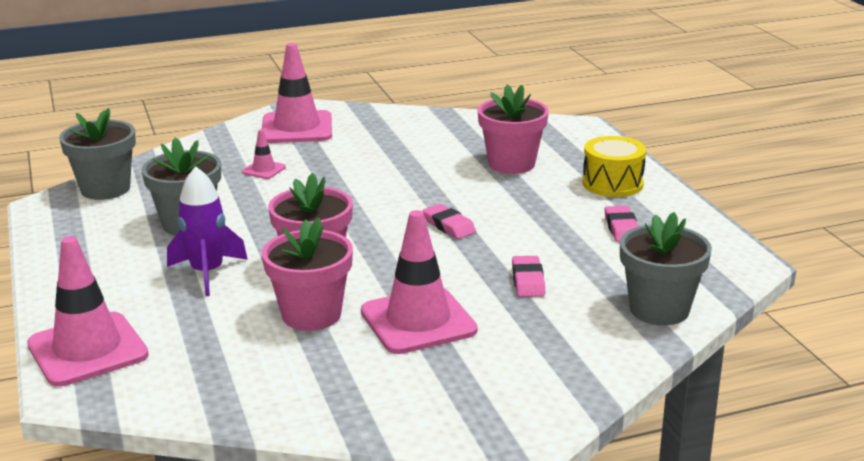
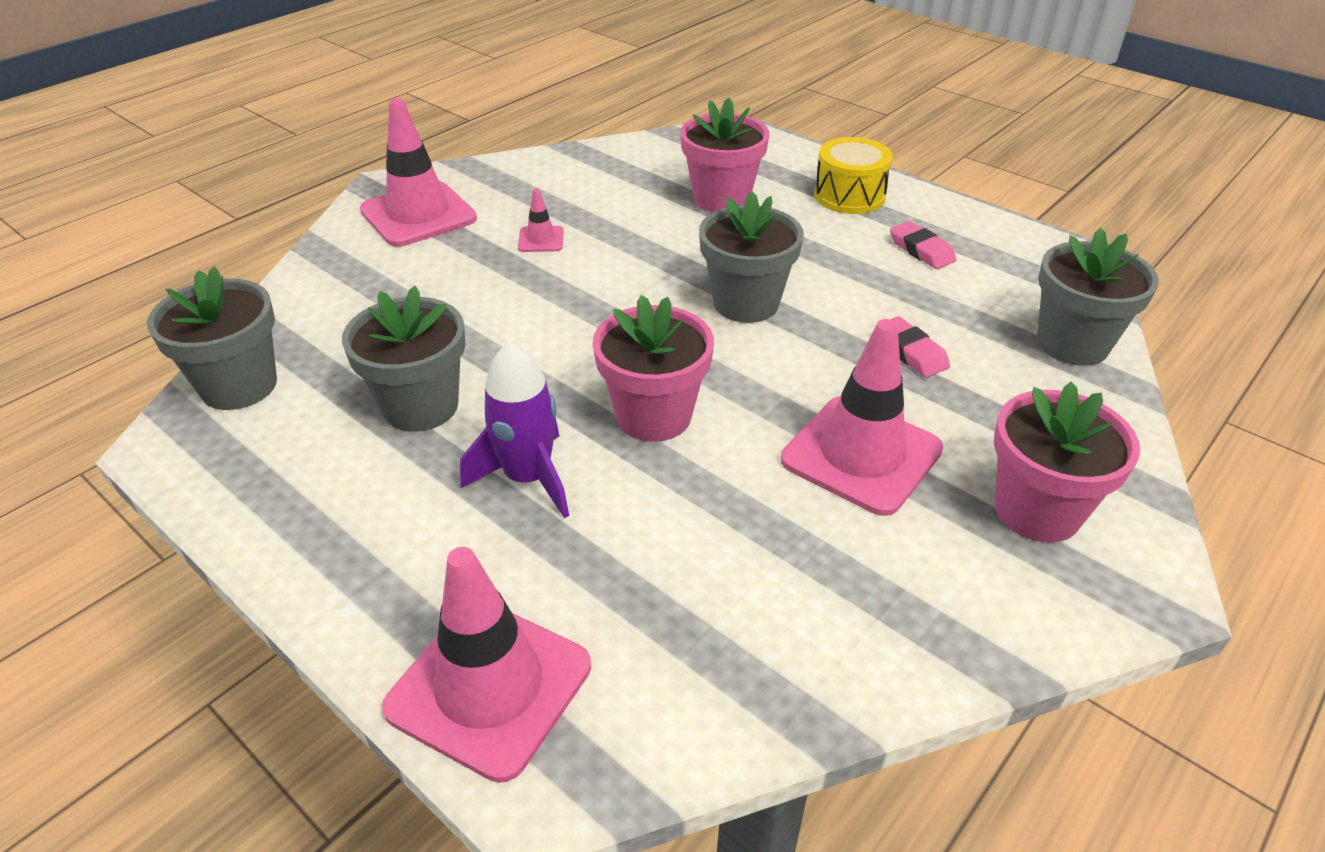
camera: 30 degrees left, 15 degrees up
(264, 170) = (438, 288): pink traffic cone -> pink traffic cone (541, 239)
(311, 315) = (730, 495): pink flower pot -> pink flower pot (1037, 510)
(449, 226) = (746, 303): pink eraser -> grey flower pot

